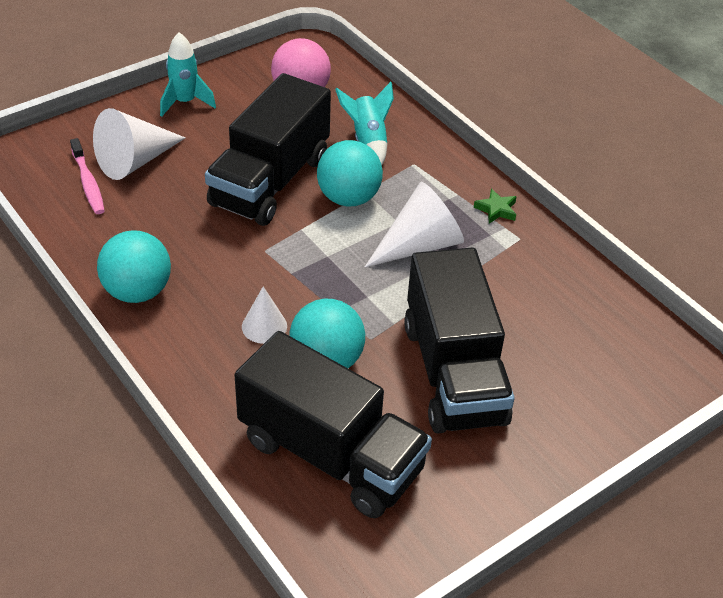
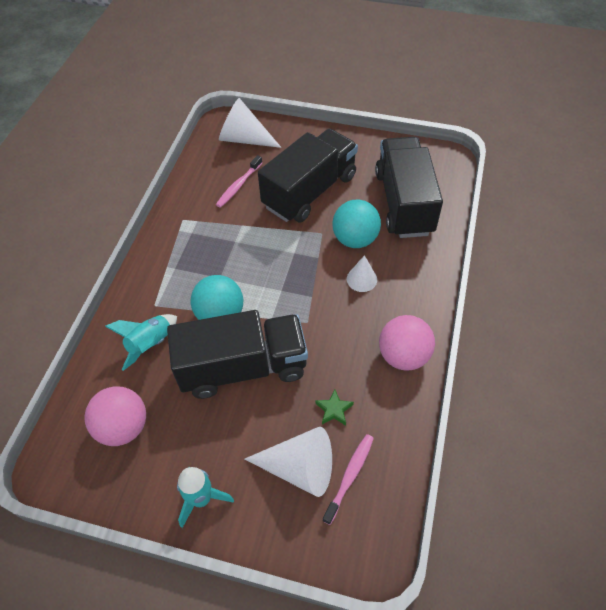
camera: 125 degrees left, 10 degrees up
(137, 291) = (403, 356): turquoise ball -> pink ball
(419, 245) = (231, 256): white cone -> white cone (244, 139)
(496, 210) = (166, 242): green star -> green star (334, 409)
(533, 313) = (238, 186): none -> pink toothbrush

